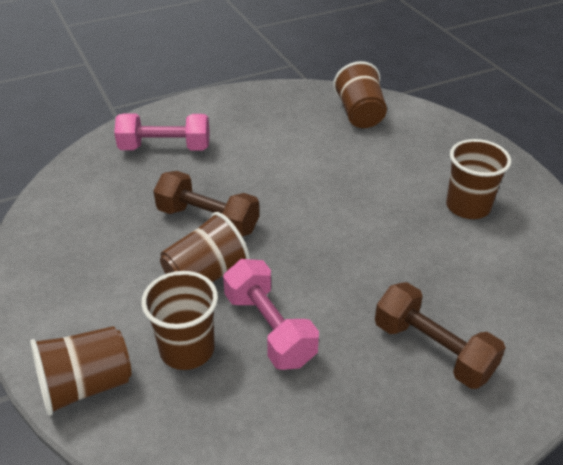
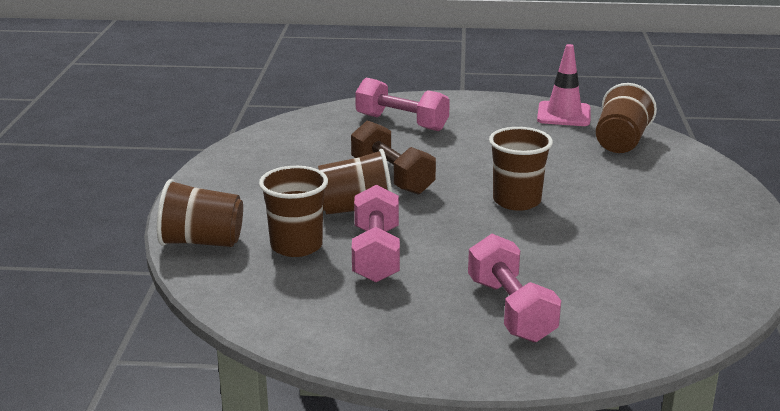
camera: 30 degrees right, 15 degrees down
(293, 96) = (563, 114): none -> pink traffic cone
(433, 350) = (510, 310): brown dumbbell -> pink dumbbell
(468, 206) = (662, 232): brown cup -> brown cup (516, 201)

